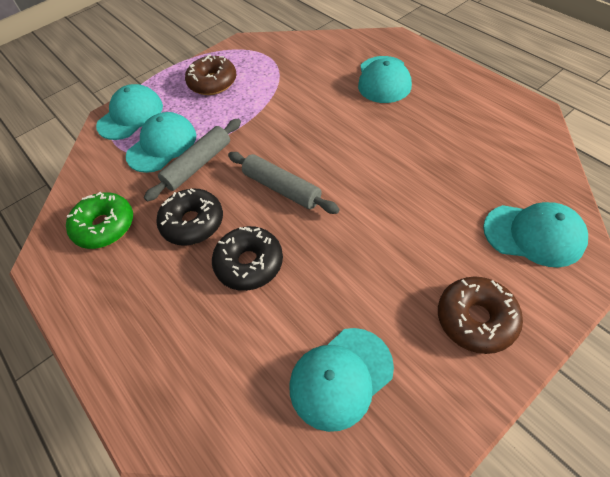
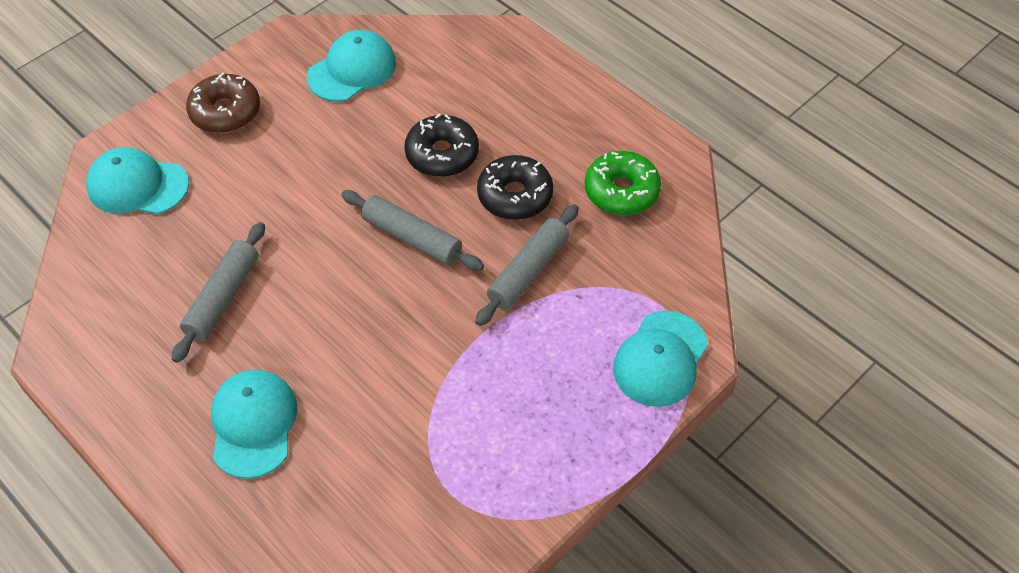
camera: 170 degrees right, 0 degrees up
(162, 145) = (589, 303): turquoise cap -> none
(212, 83) = (542, 428): brown donut -> none
(423, 145) = (223, 298): none -> grey rolling pin

